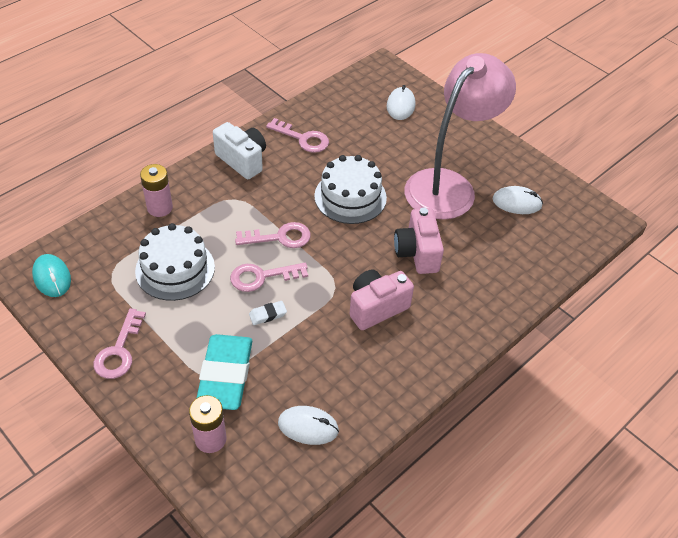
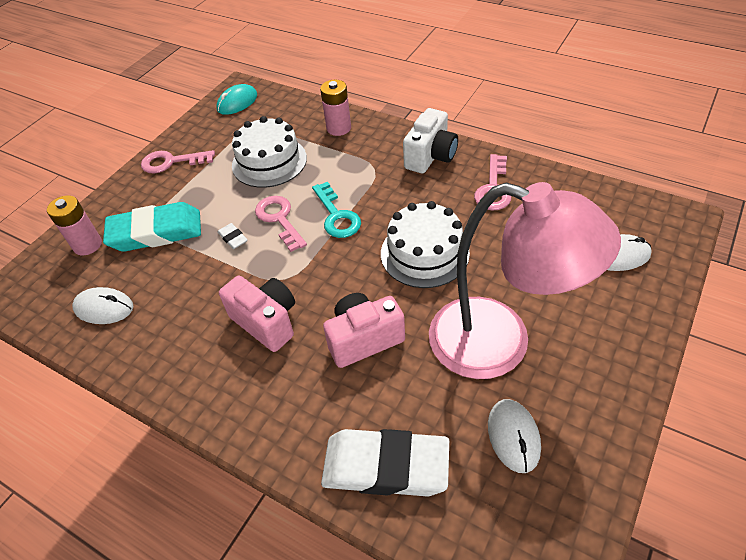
camera: 80 degrees right, 0 degrees up
(280, 237) = (337, 216): pink key -> turquoise key
(308, 427) = (104, 308): white mouse -> white mouse turned 75 degrees counterclockwise
(520, 267) = (385, 466): none -> white eraser

